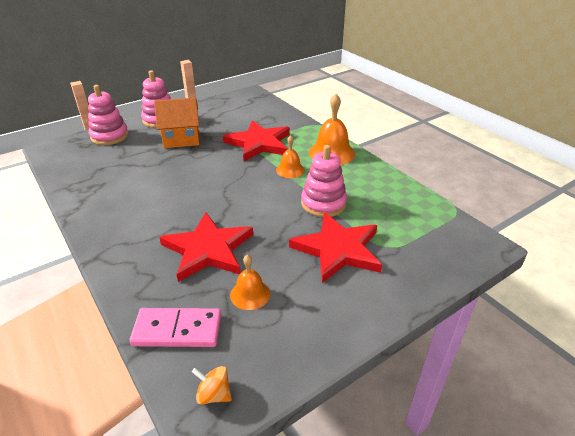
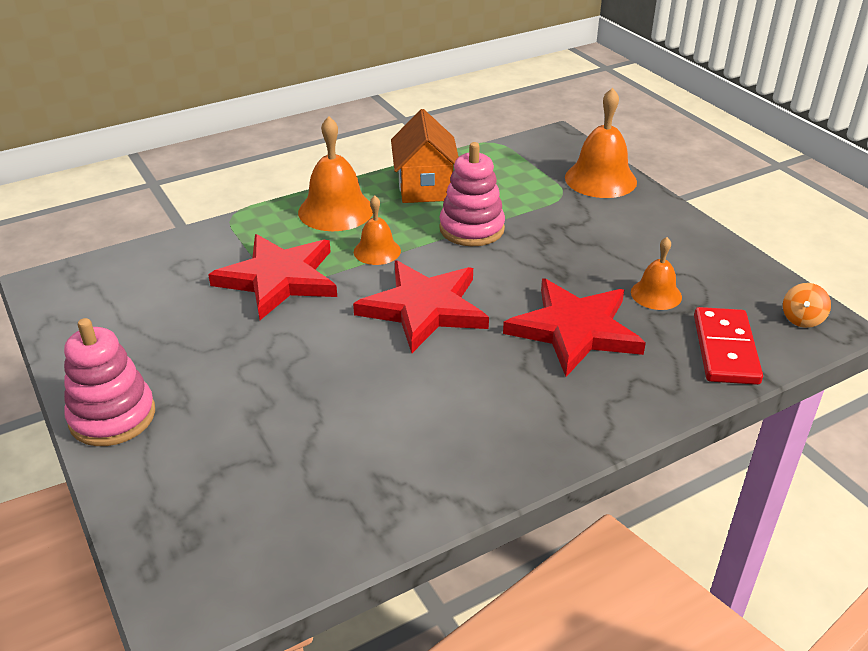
camera: 85 degrees left, 0 degrees up
(110, 136) = (161, 497): pink stacking toy -> none
(177, 330) = (725, 349): pink domino -> red domino
(181, 139) = (224, 376): orange house -> orange house (425, 187)
(338, 249) = (569, 227): red star -> red star (424, 308)
(422, 270) = (600, 179): none -> orange bell

